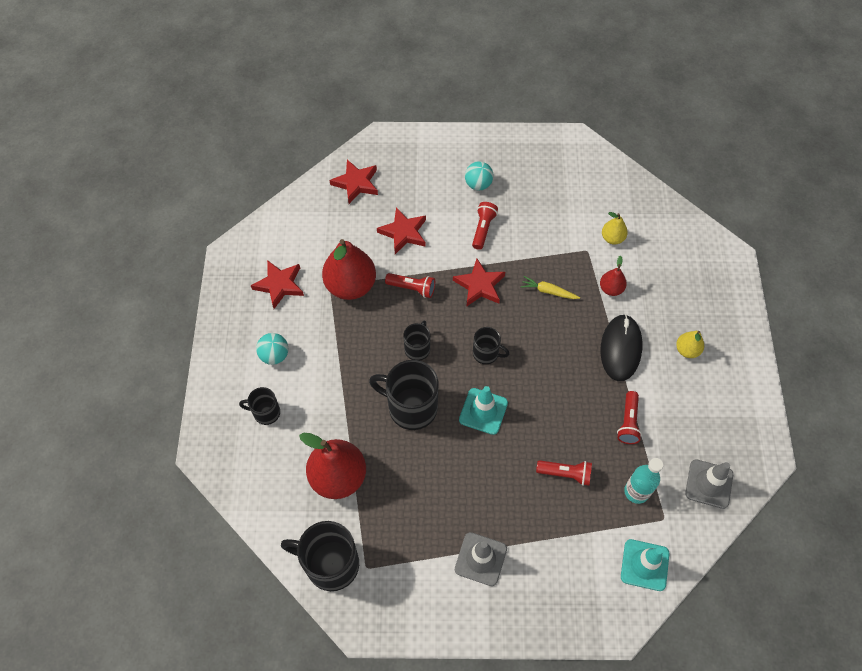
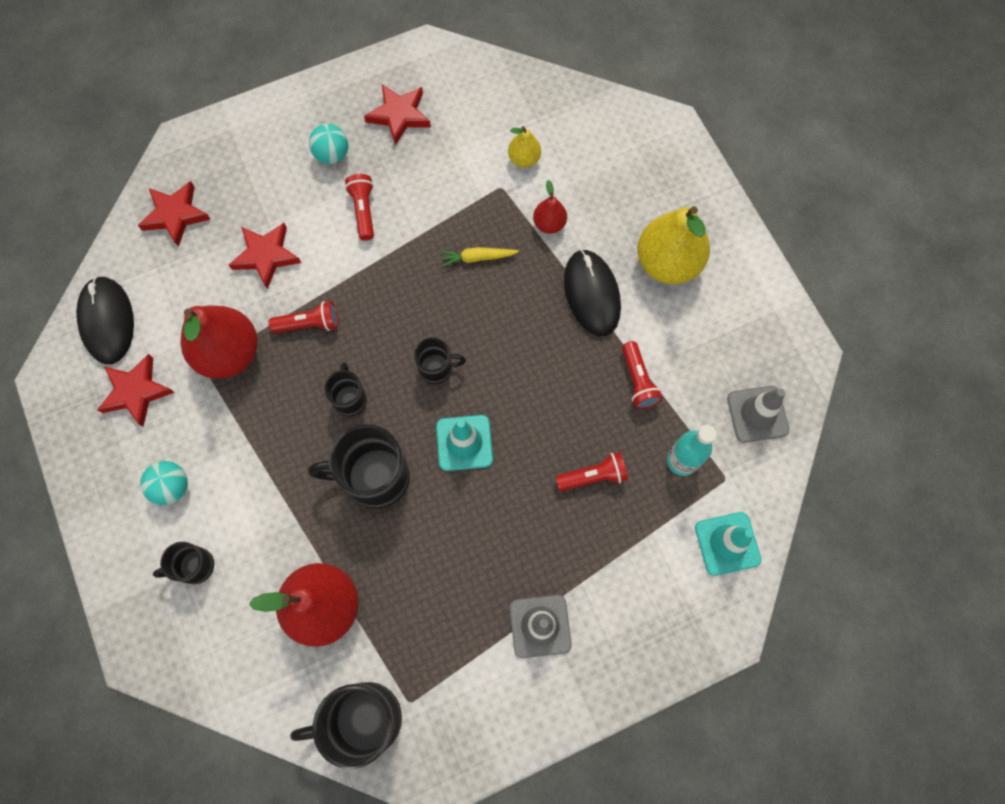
camera: 25 degrees left, 10 degrees up
(282, 233) = (107, 321): none -> black mouse
(479, 285) = (391, 285): red star -> red star (399, 115)
(687, 350) = (667, 263): yellow pear -> yellow pear, size x2.03

